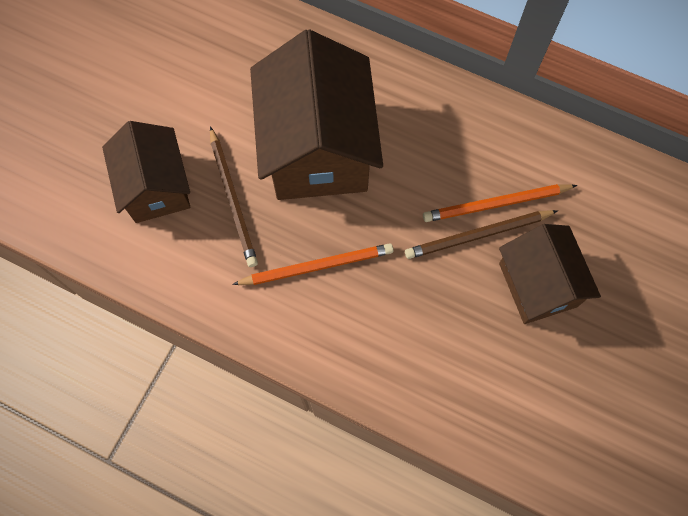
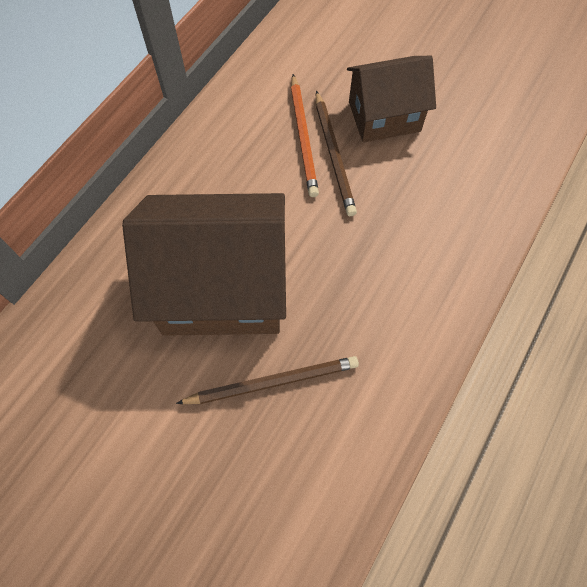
camera: 85 degrees left, 5 degrees down
(156, 187) = (247, 475): brown house -> none
(317, 266) = (358, 298): orange pencil -> none

